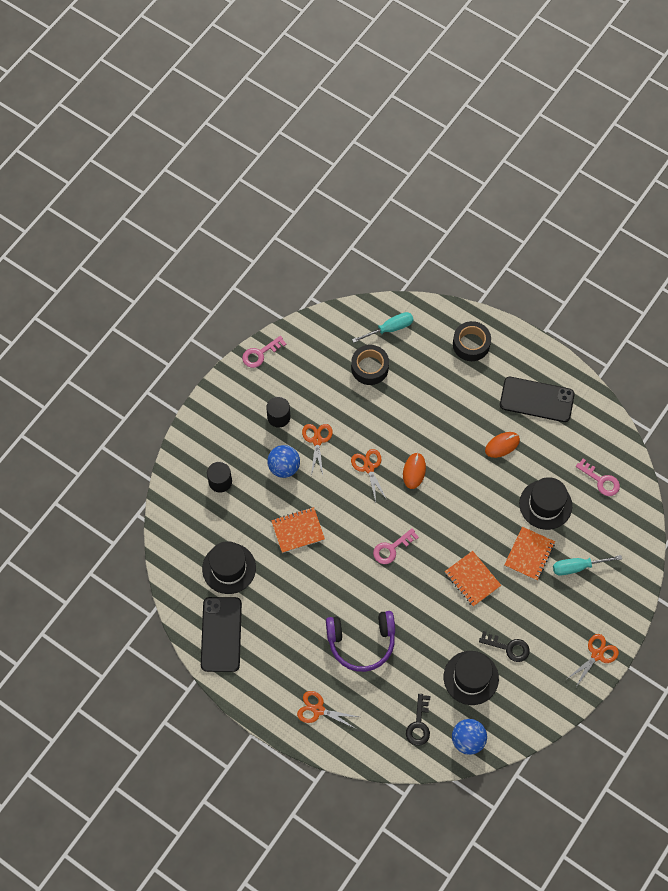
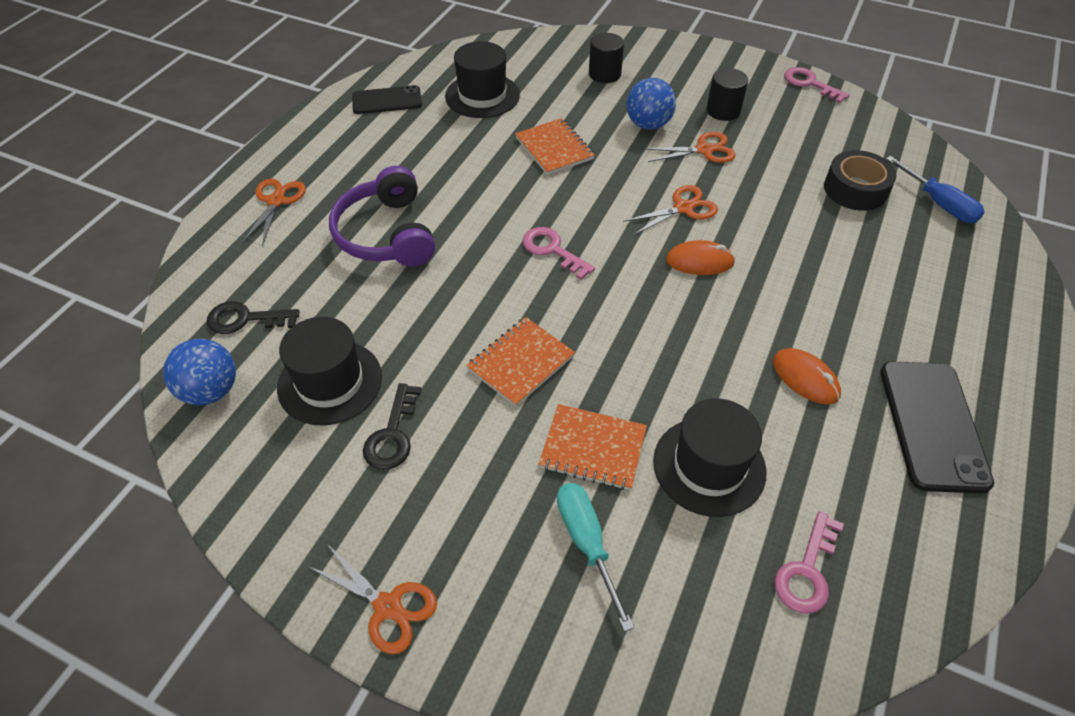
camera: 80 degrees right, 15 degrees down
(221, 634) = (387, 100): black phone -> black phone, size x0.65
(389, 329) = (938, 203): turquoise screwdriver -> blue screwdriver
(471, 344) = (982, 309): black tape -> none

